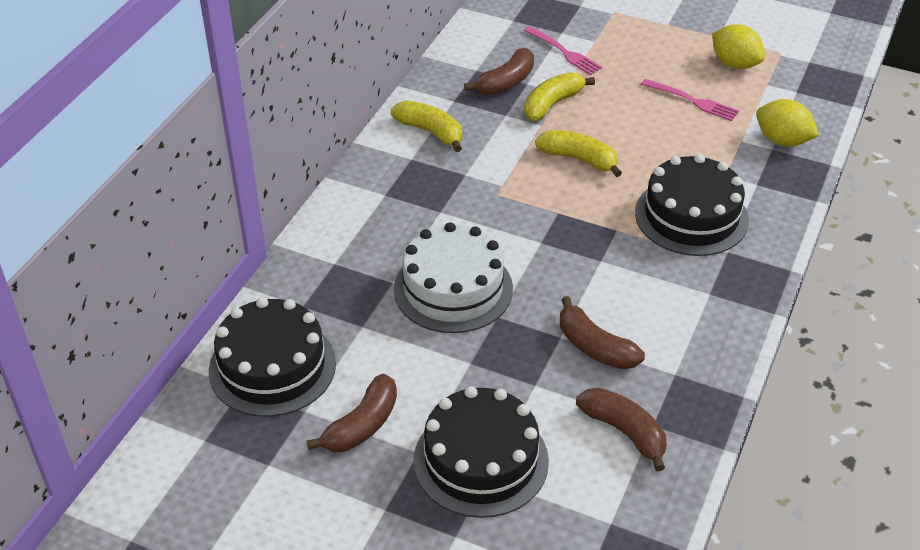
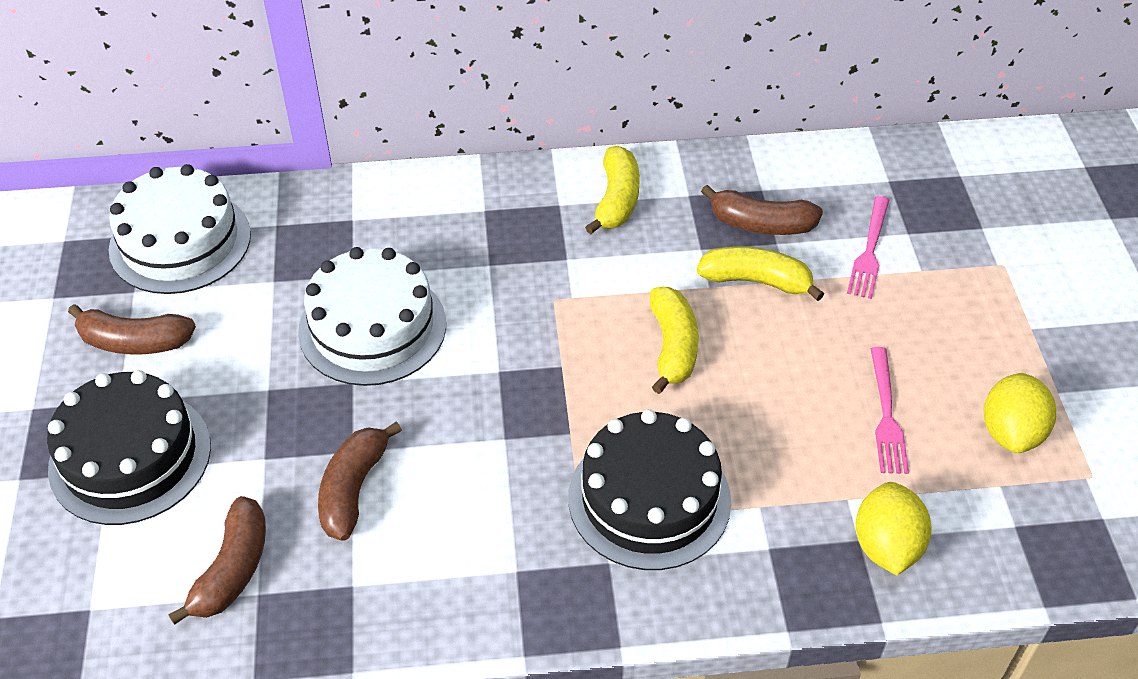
camera: 60 degrees right, 5 degrees up
(272, 366) = (180, 242): black cake -> white cake

